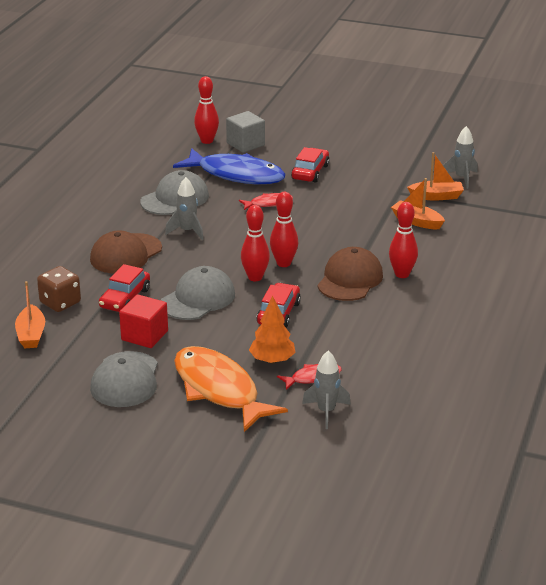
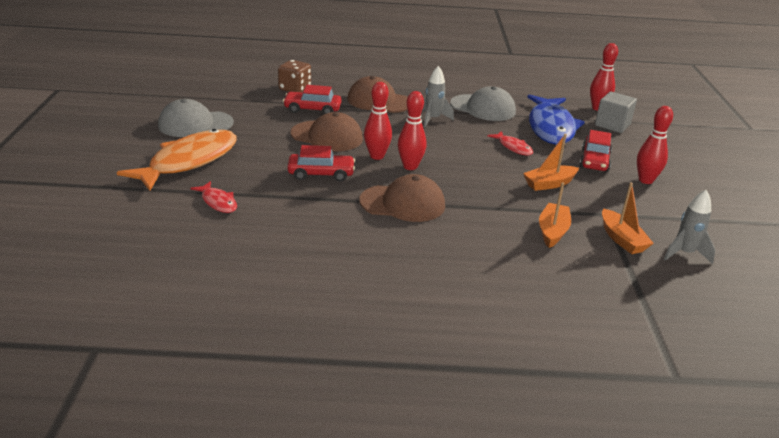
camera: 70 degrees right, 0 degrees up
(31, 334) = (247, 86): orange boat -> orange boat (549, 184)
(144, 335) = (261, 123): red cube -> none
(198, 299) = (327, 136): grey cap -> brown cap
(272, 360) = (241, 179): orange tree -> none
(310, 172) = (594, 161): red car -> red car turned 105 degrees clockwise
(326, 412) = (162, 215): grey rocket -> none
(402, 274) = (433, 232): red bowling pin -> red bowling pin (645, 180)

